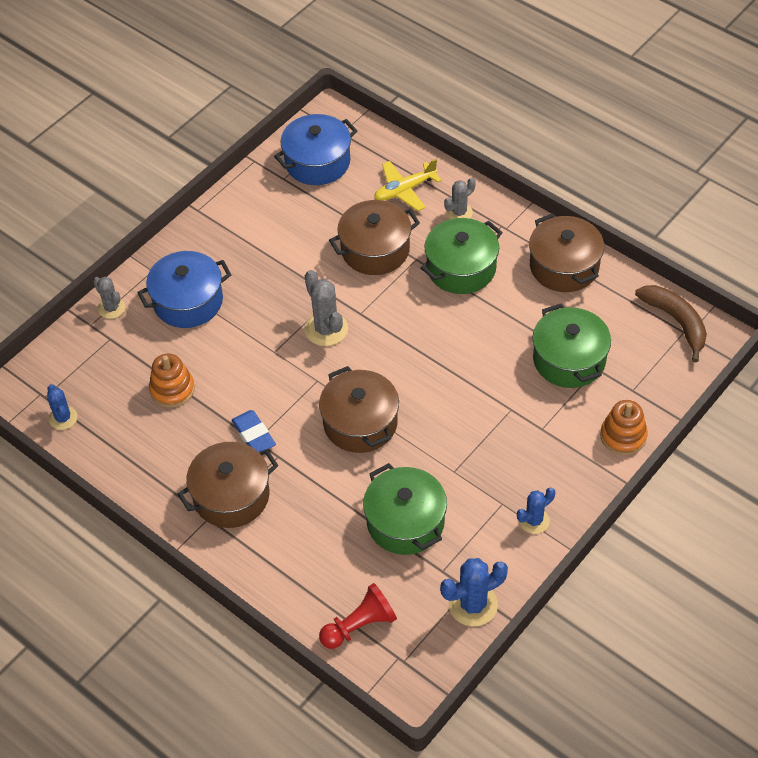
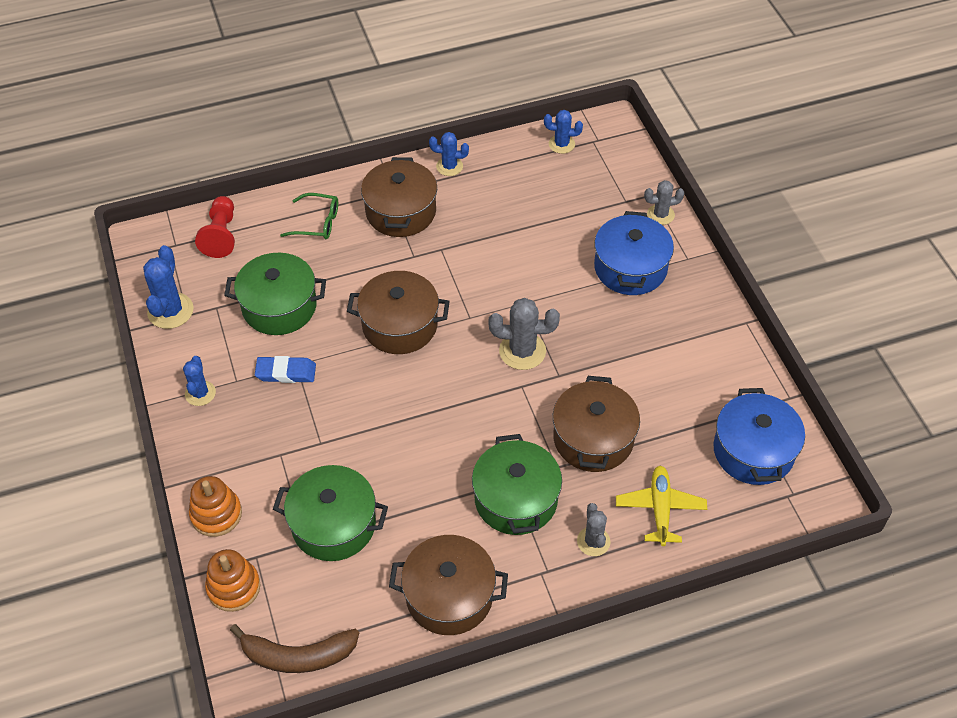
camera: 120 degrees right, 0 degrees up
(147, 490) = (449, 166): none -> blue cactus
(172, 389) = (538, 219): orange stacking toy -> orange stacking toy (234, 587)
(253, 435) = (448, 250): blue eraser -> blue eraser (286, 372)
(290, 555) = (317, 223): none -> green glasses

